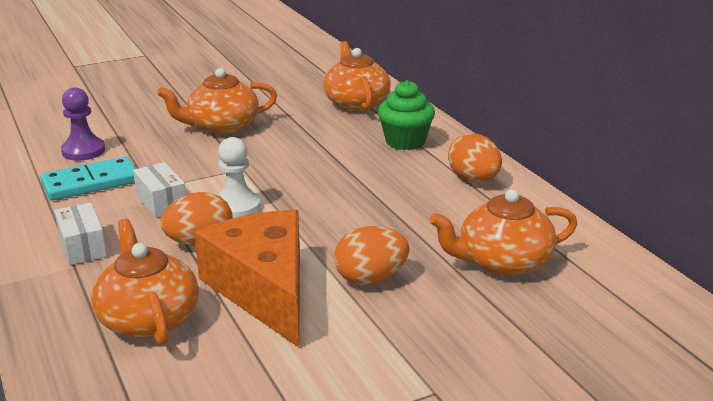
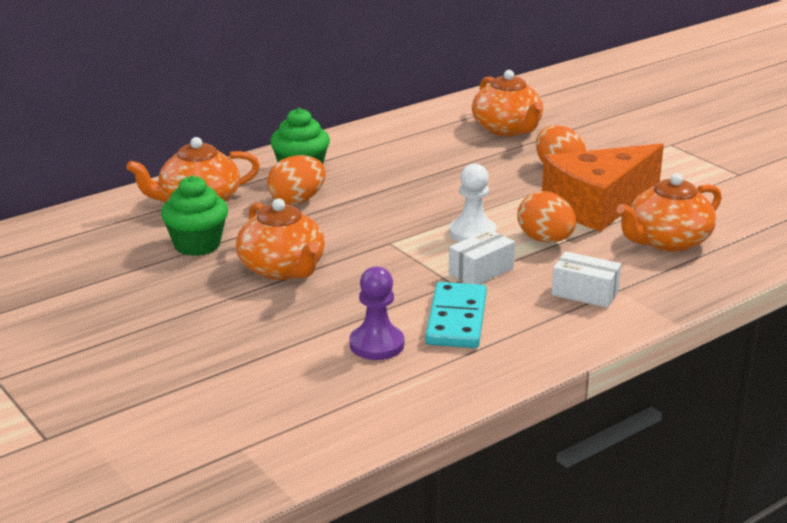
camera: 100 degrees left, 0 degrees up
(82, 246) = (585, 293): white box -> white box turned 60 degrees clockwise
(91, 183) = (456, 319): turquoise domino -> turquoise domino turned 45 degrees clockwise
(280, 101) = (197, 245): none -> green cupcake
(473, 179) = (375, 141): orange egg -> orange egg (297, 201)

